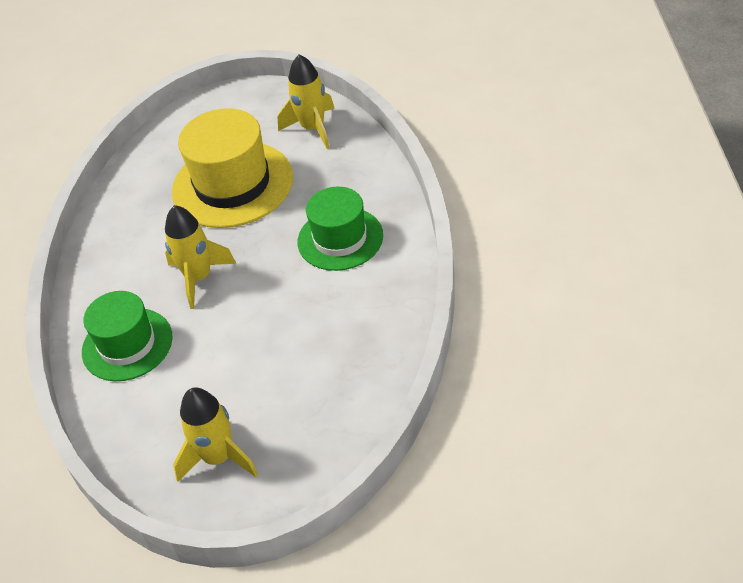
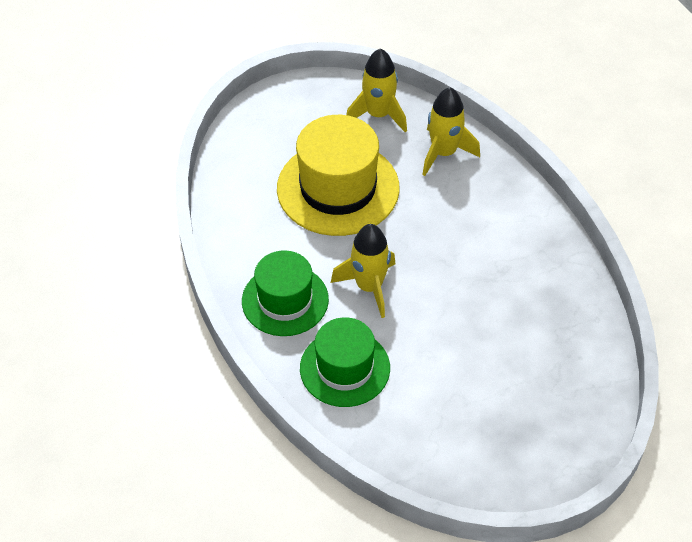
camera: 30 degrees left, 5 degrees up
(219, 458) = (502, 443): yellow rocket -> yellow rocket (444, 153)
(340, 239) = (476, 216): green hat -> green hat (285, 300)

